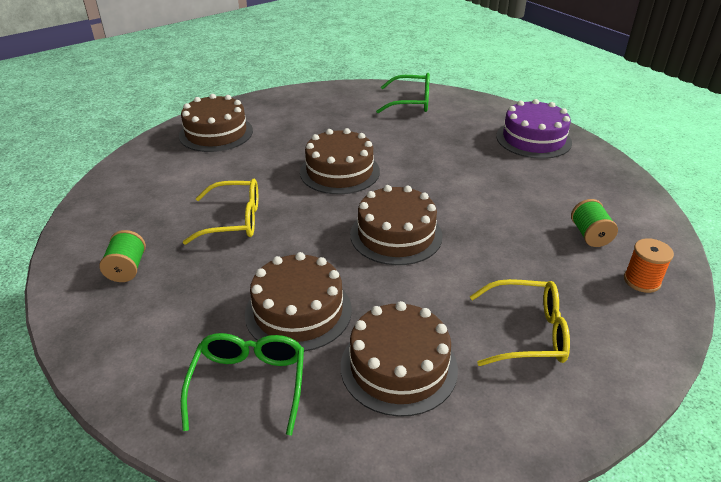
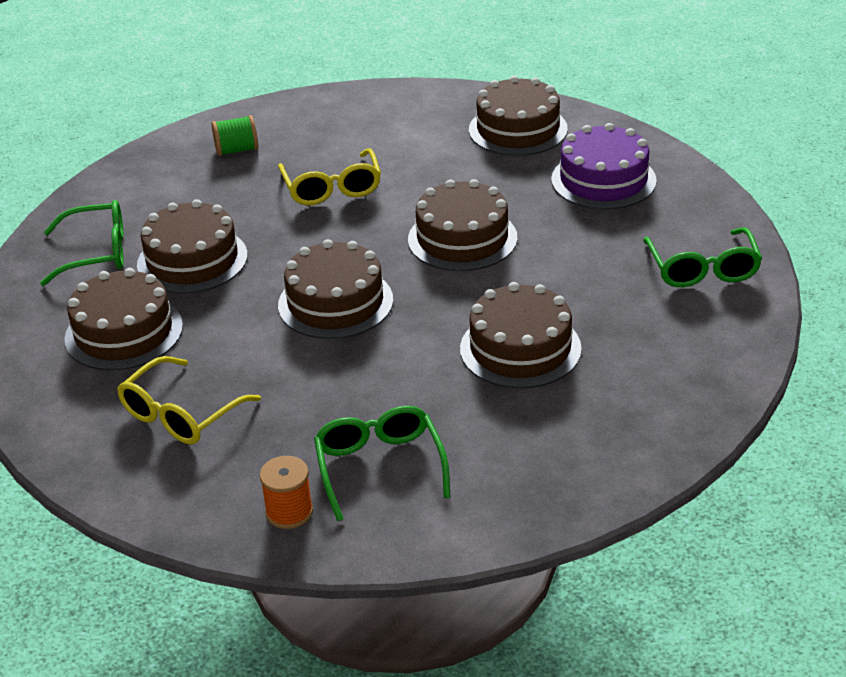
camera: 80 degrees right, 0 degrees up
(472, 167) = (520, 348): none -> brown cake
(528, 333) = (180, 415): yellow glasses -> yellow glasses turned 45 degrees clockwise
(533, 139) = (639, 407): purple cake -> purple cake (603, 180)
(590, 235) = (379, 466): green spool -> green glasses

